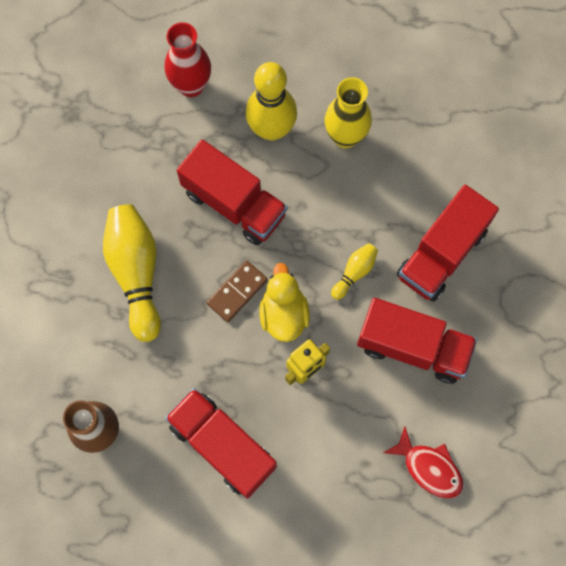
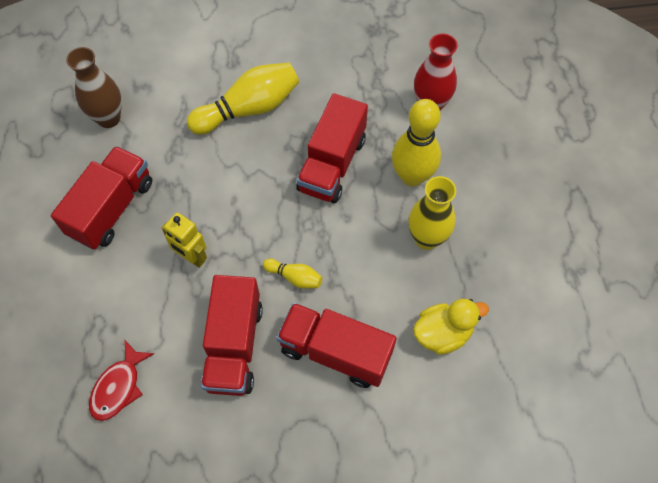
camera: 75 degrees right, 10 degrees down
(237, 292) = (251, 186): brown domino -> none
(284, 314) = (240, 227): yellow duck -> yellow duck (443, 333)

